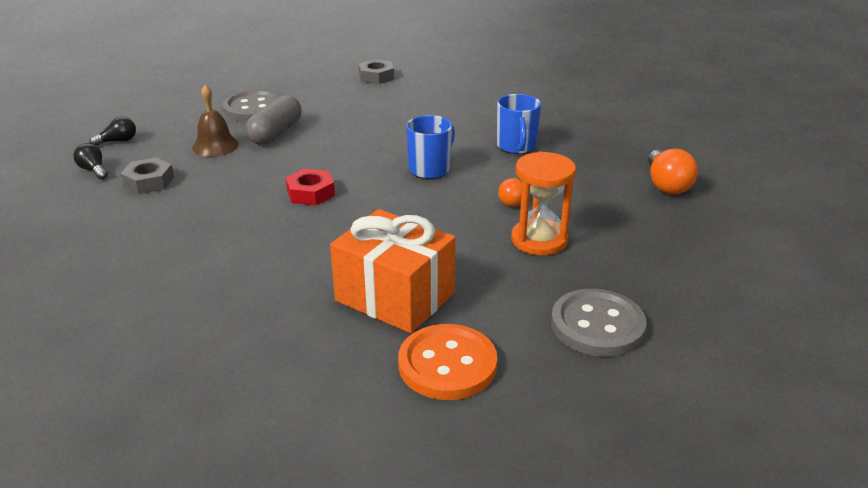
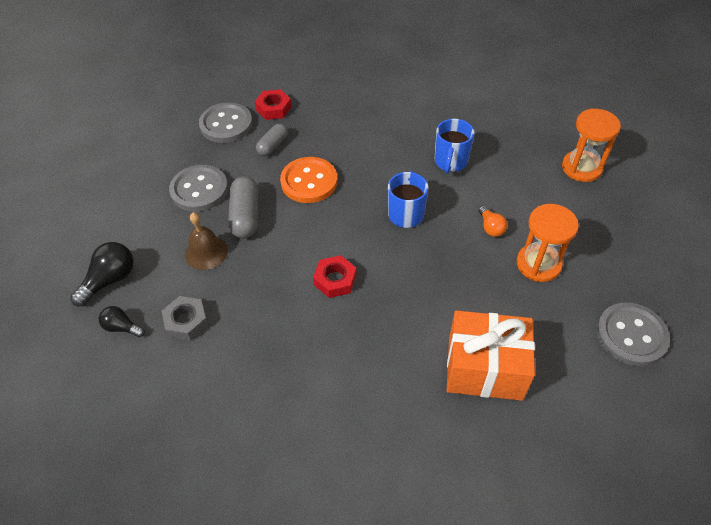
camera: 25 degrees left, 20 degrees up
(118, 141) = (110, 280): black light bulb -> black light bulb, size x1.63
(322, 77) = (226, 124): none -> grey button
(350, 98) = (273, 145): none -> grey capsule
(376, 77) = (273, 108): grey nut -> red nut
(447, 364) = (566, 418): orange button -> orange button (309, 181)
(516, 147) = (450, 162): blue mug -> blue mug turned 45 degrees clockwise
(666, 185) = (581, 168): orange light bulb -> orange hourglass

